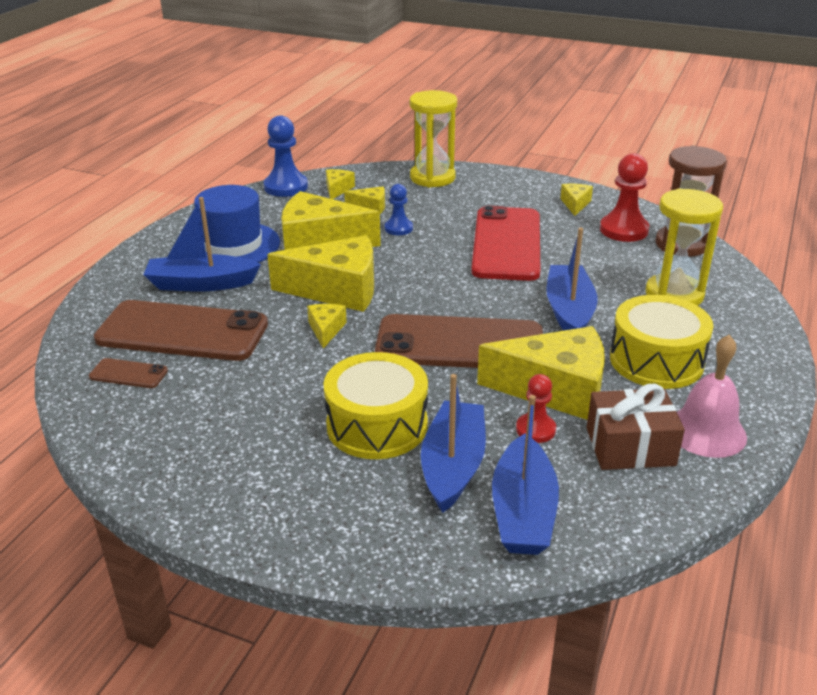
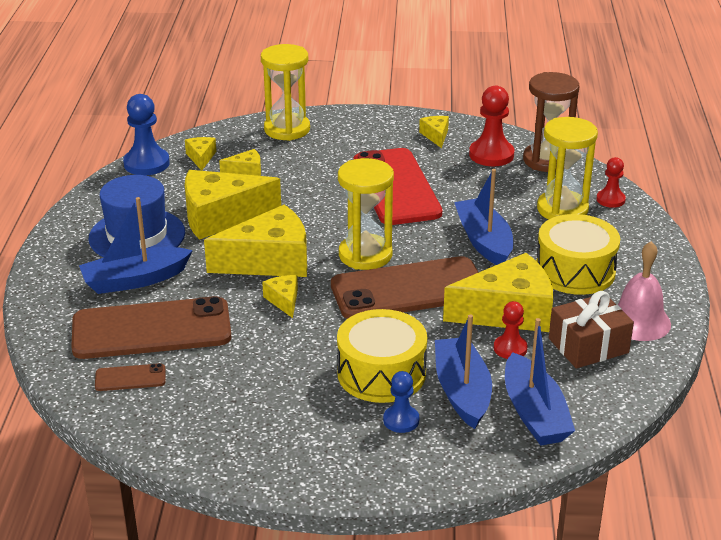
camera: 20 degrees left, 0 degrees up
(398, 228) = (287, 189): blue pawn -> blue pawn (401, 420)
(436, 302) = (365, 255): none -> yellow hourglass
(735, 294) = (610, 200): none -> red pawn

